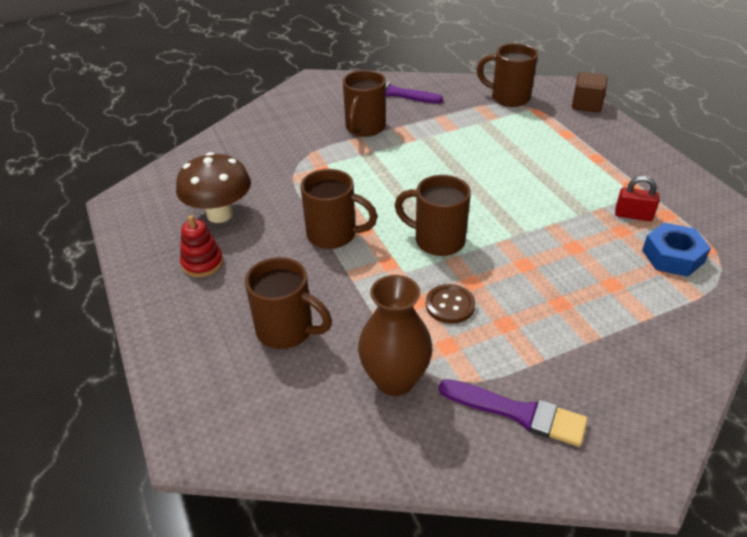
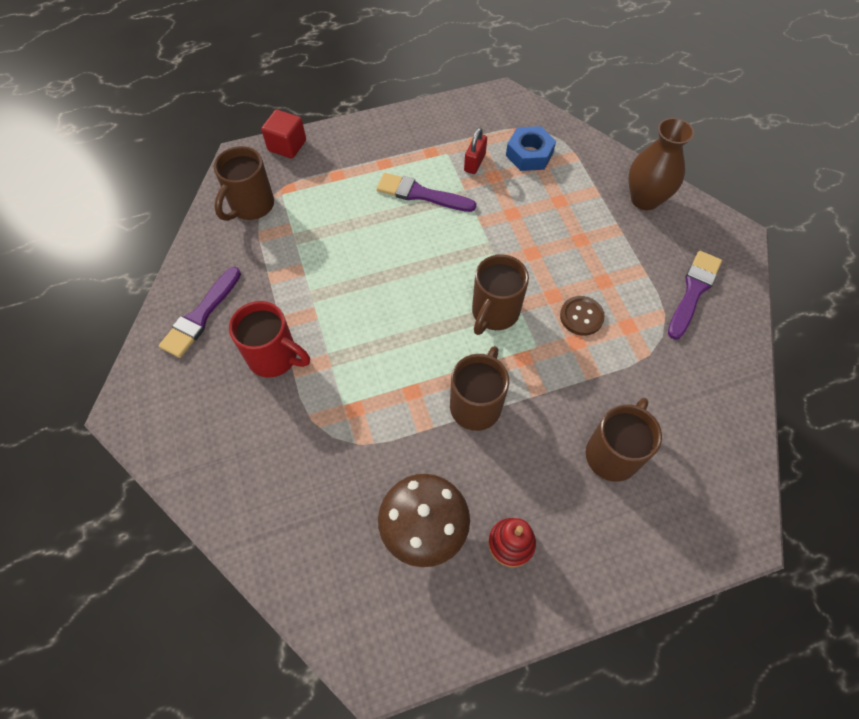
camera: 85 degrees left, 20 degrees up
(365, 128) = (275, 357): brown mug -> red mug
(395, 380) = (666, 369): brown vase -> brown vase (645, 199)
(568, 183) = (421, 194): none -> purple brush
(586, 105) = (287, 145): brown cube -> red cube

